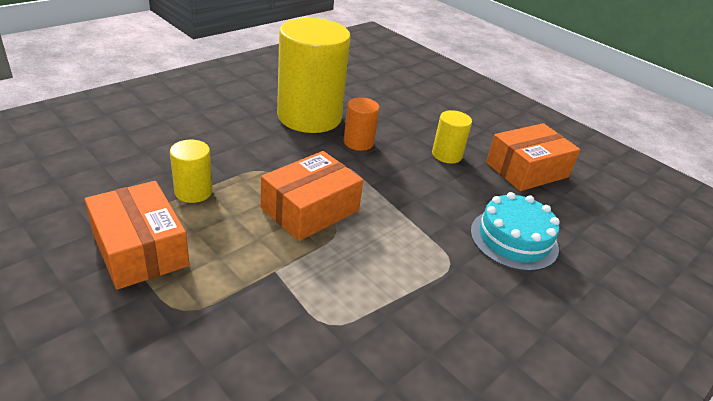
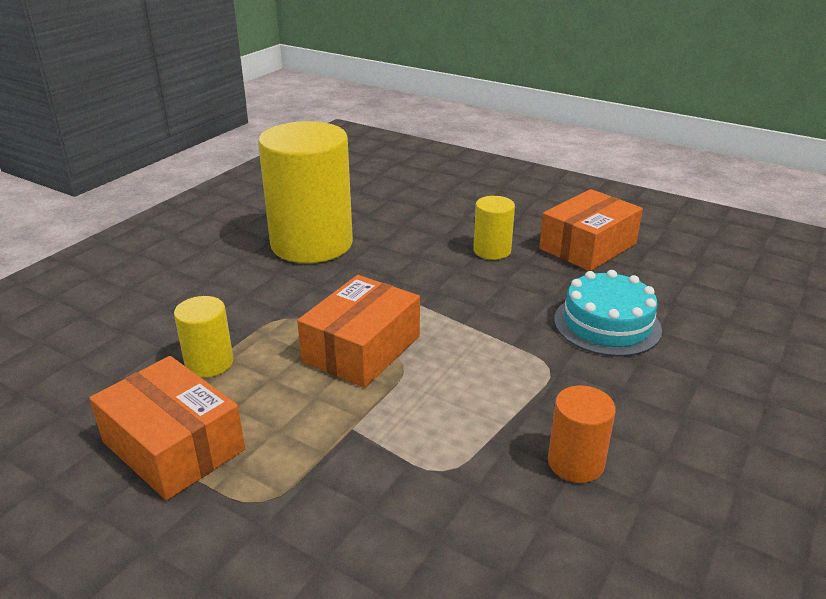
camera: 10 degrees left, 5 degrees down
(358, 142) = (384, 260): orange cylinder -> orange cylinder (575, 463)

